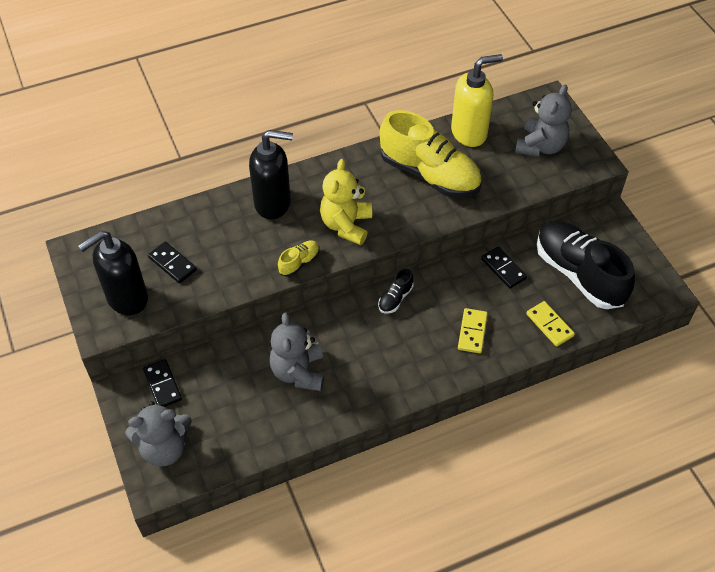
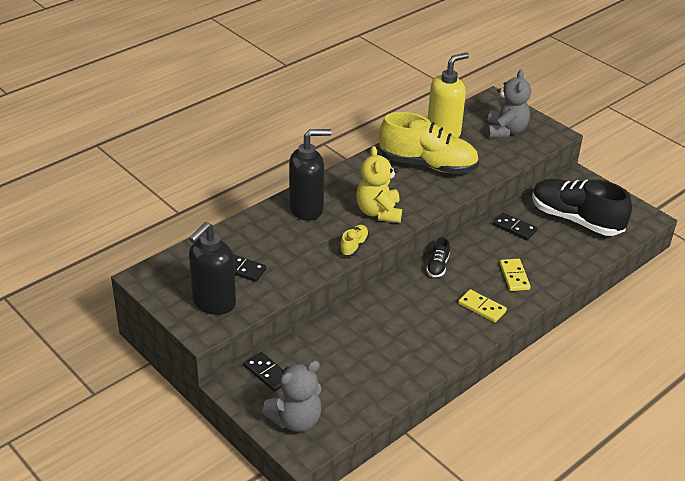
camera: 20 degrees left, 15 degrees down
(298, 372) = (384, 336): grey teddy bear -> none
(549, 325) = (573, 258): yellow domino -> yellow domino (482, 307)

